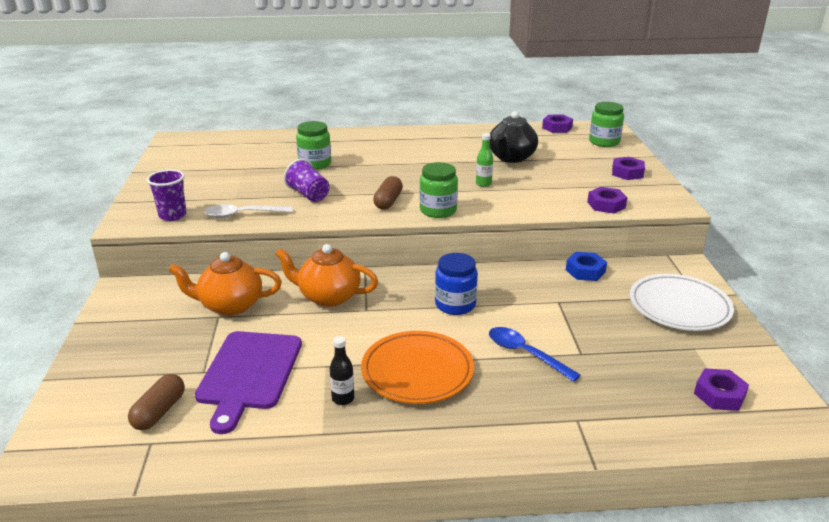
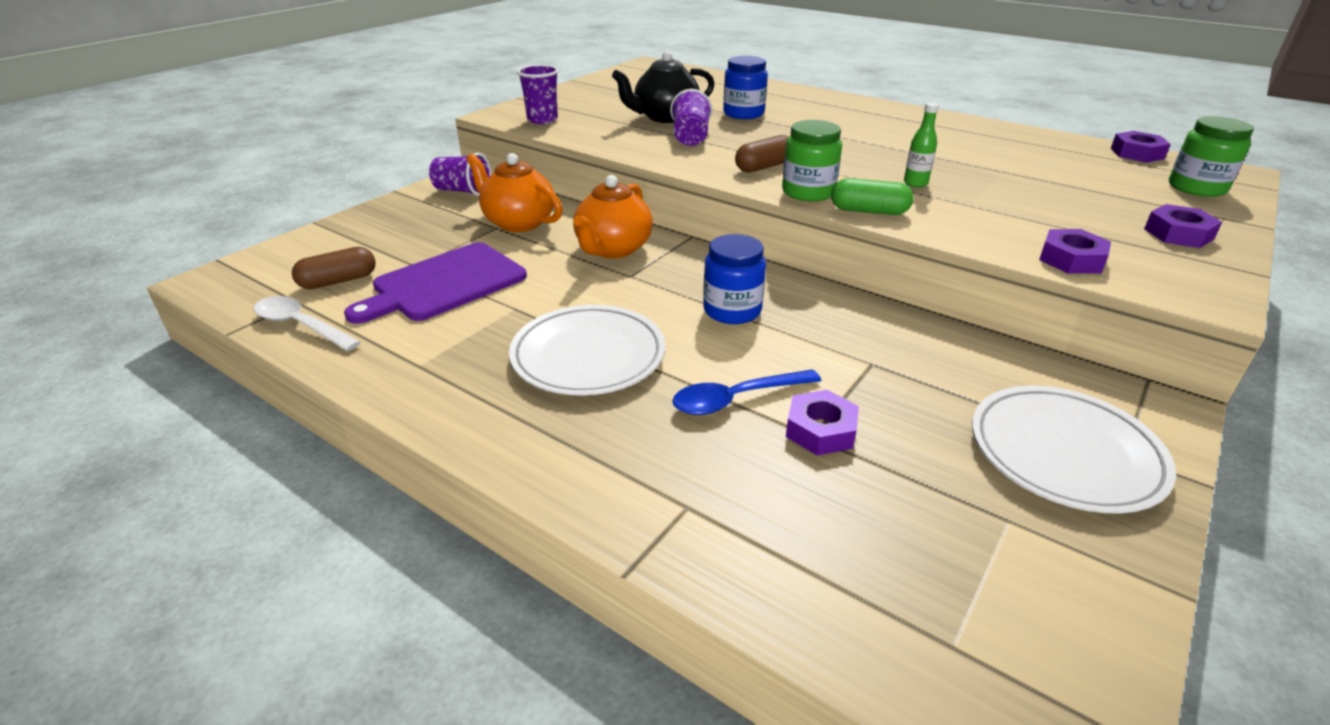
camera: 40 degrees right, 5 degrees up
(142, 299) = (463, 191): none -> purple cup
(243, 215) = (600, 136): white spoon -> white spoon (301, 325)
(315, 164) = (743, 114): green jar -> blue jar
(328, 297) = (613, 249): orange teapot -> orange teapot turned 120 degrees counterclockwise
(343, 398) = (482, 344): black bottle -> none
(417, 371) = (588, 356): orange plate -> white plate
(485, 211) = (869, 211): none -> green capsule
(511, 158) = (1004, 167): black teapot -> black teapot (665, 117)
(525, 354) = (736, 399): blue spoon -> blue spoon turned 105 degrees counterclockwise
(585, 271) = (967, 345): blue nut -> none
(719, 395) = (956, 605): purple nut -> purple nut (820, 430)

